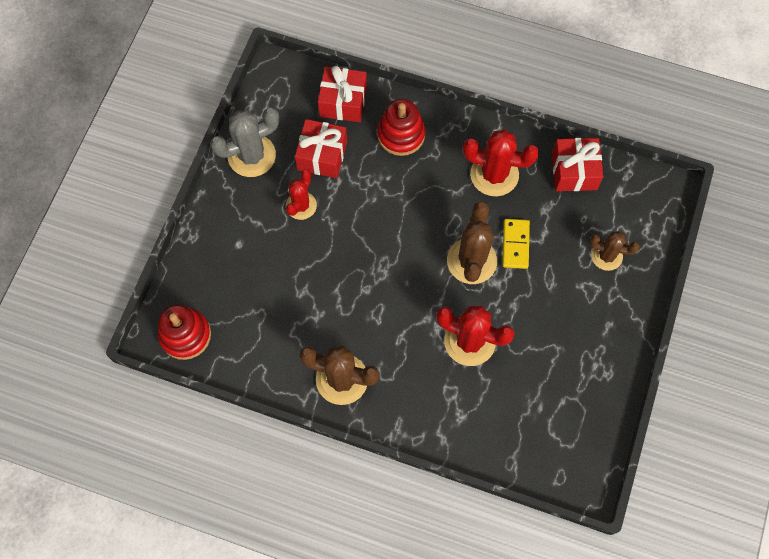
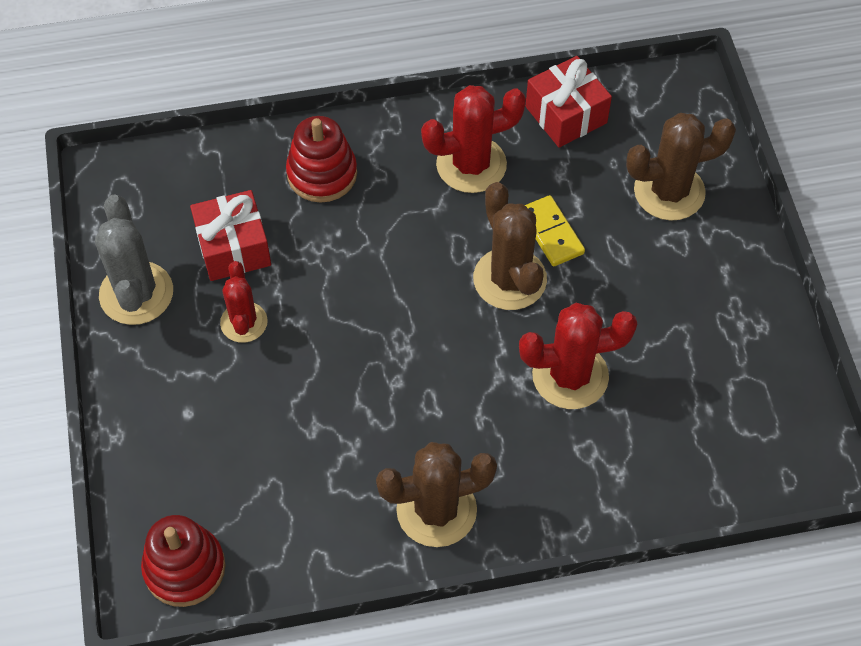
camera: 30 degrees left, 10 degrees down
(251, 156) = (136, 293): grey cactus -> grey cactus turned 45 degrees counterclockwise
(343, 102) = (220, 170): red gift -> none
(606, 256) = (669, 191): brown cactus -> brown cactus, size x1.59

